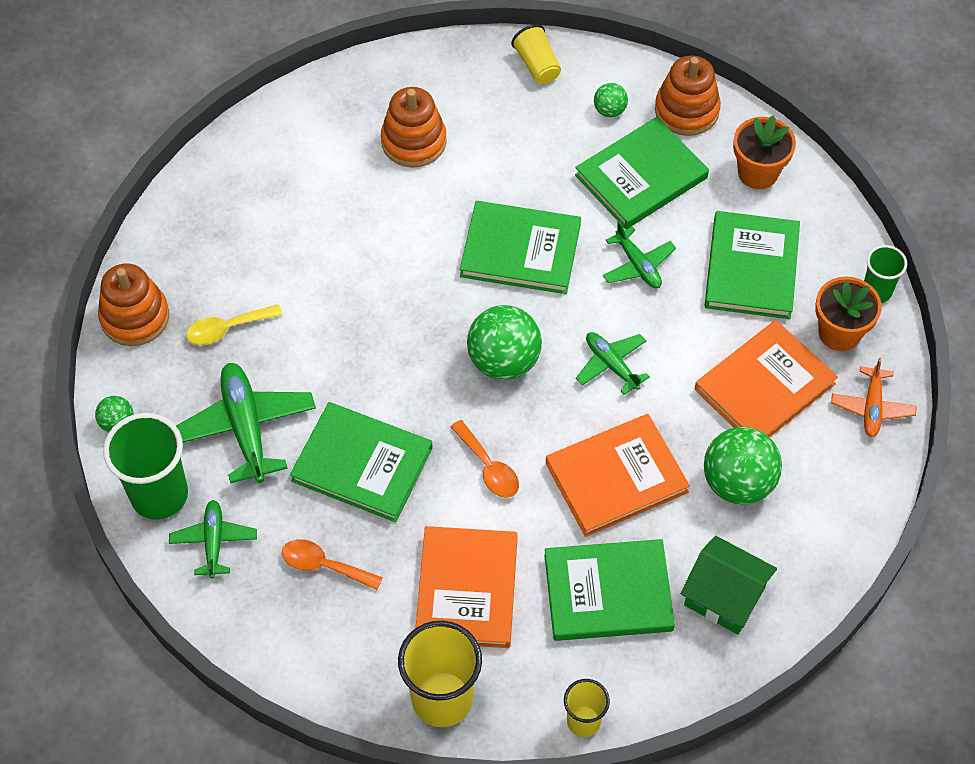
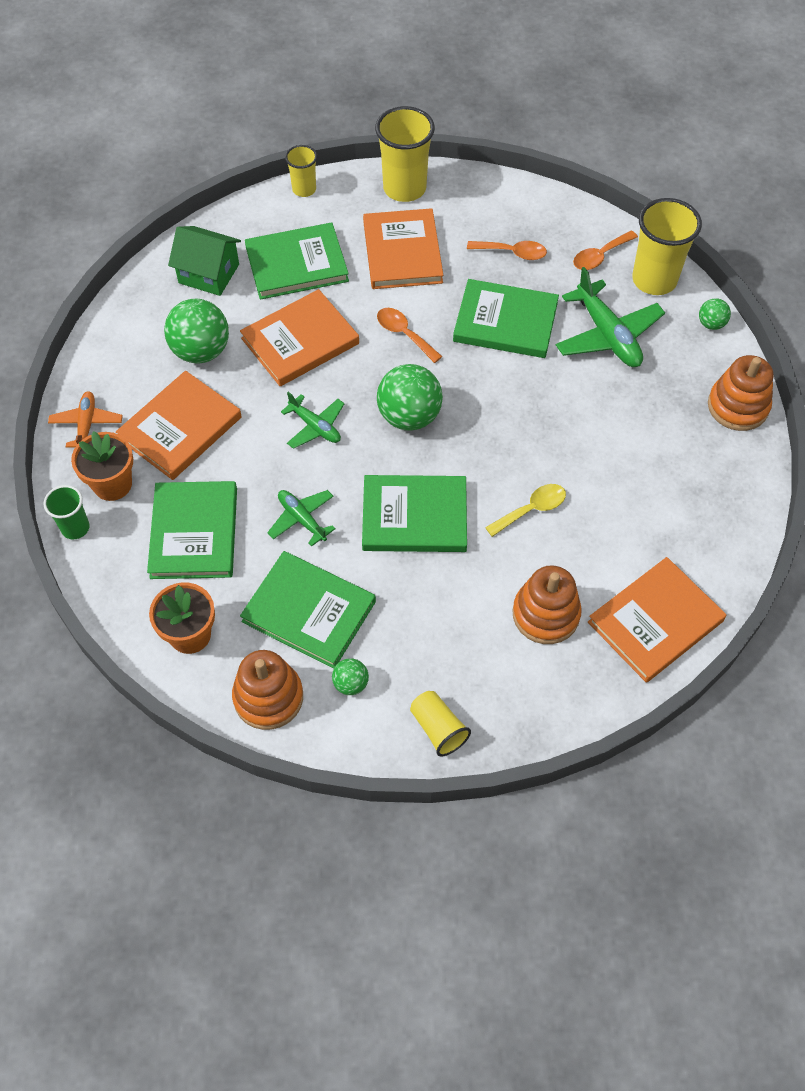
camera: 170 degrees right, 0 degrees up
(159, 495) = (654, 280): green cup -> yellow cup
(214, 541) = (600, 256): green plane -> orange spoon
(227, 329) = (655, 408): yellow spoon -> yellow spoon (532, 509)
(312, 121) = (655, 621): none -> orange book
(641, 176) = (309, 611): green book -> green book turned 75 degrees clockwise

